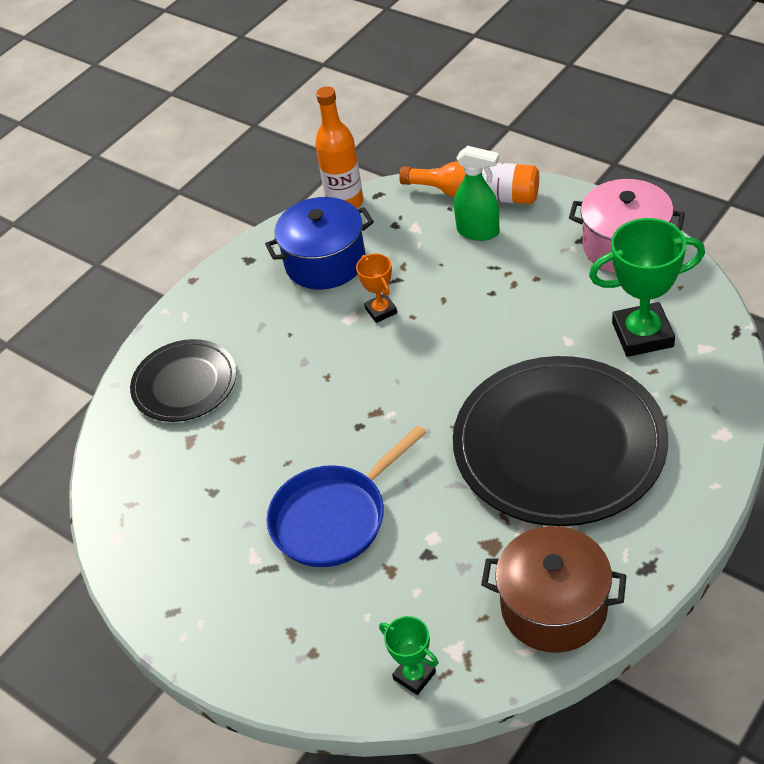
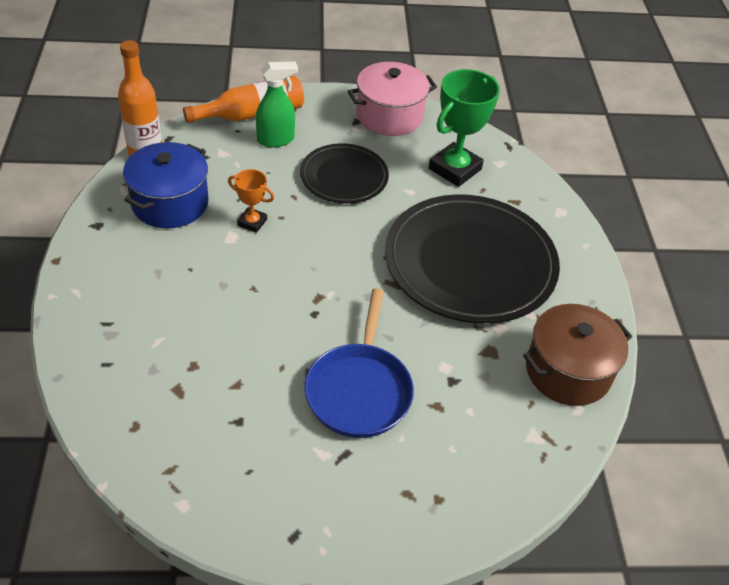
camera: 50 degrees left, 0 degrees up
(184, 384) = (129, 347): black plate -> black plate (344, 177)
(414, 675) = (525, 470): green trophy -> none

